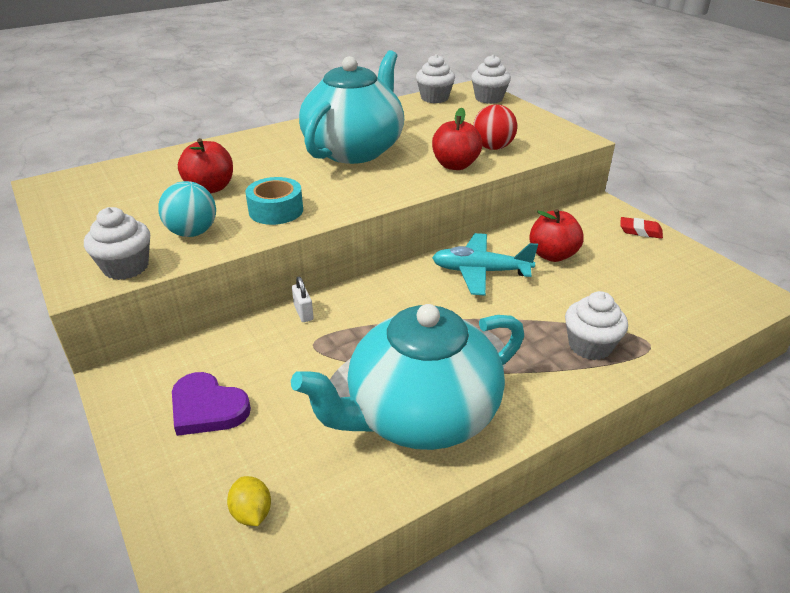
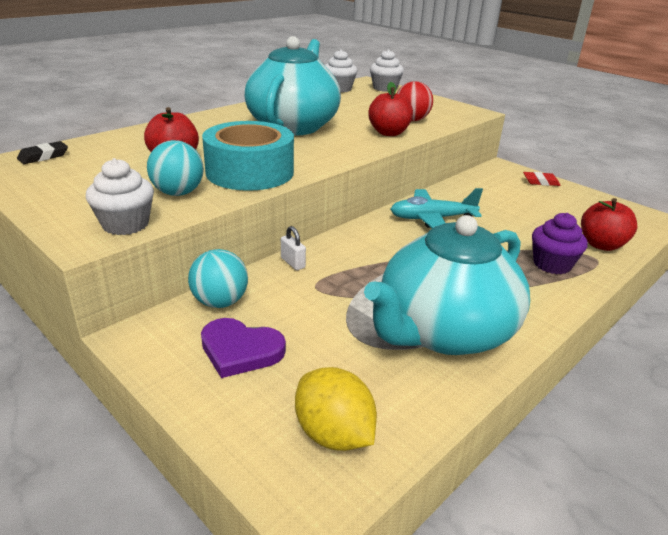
camera: 15 degrees left, 5 degrees down
(91, 178) = (43, 156): none -> black eraser
(212, 351) = (220, 302): none -> turquoise ball
(252, 513) = (333, 434): yellow lemon -> yellow lemon, size x1.74
(276, 210) = (250, 172): turquoise tape -> turquoise tape, size x1.69
(552, 255) = (483, 203): red apple -> red apple (601, 245)
(590, 346) = (552, 264): white cupcake -> purple cupcake

